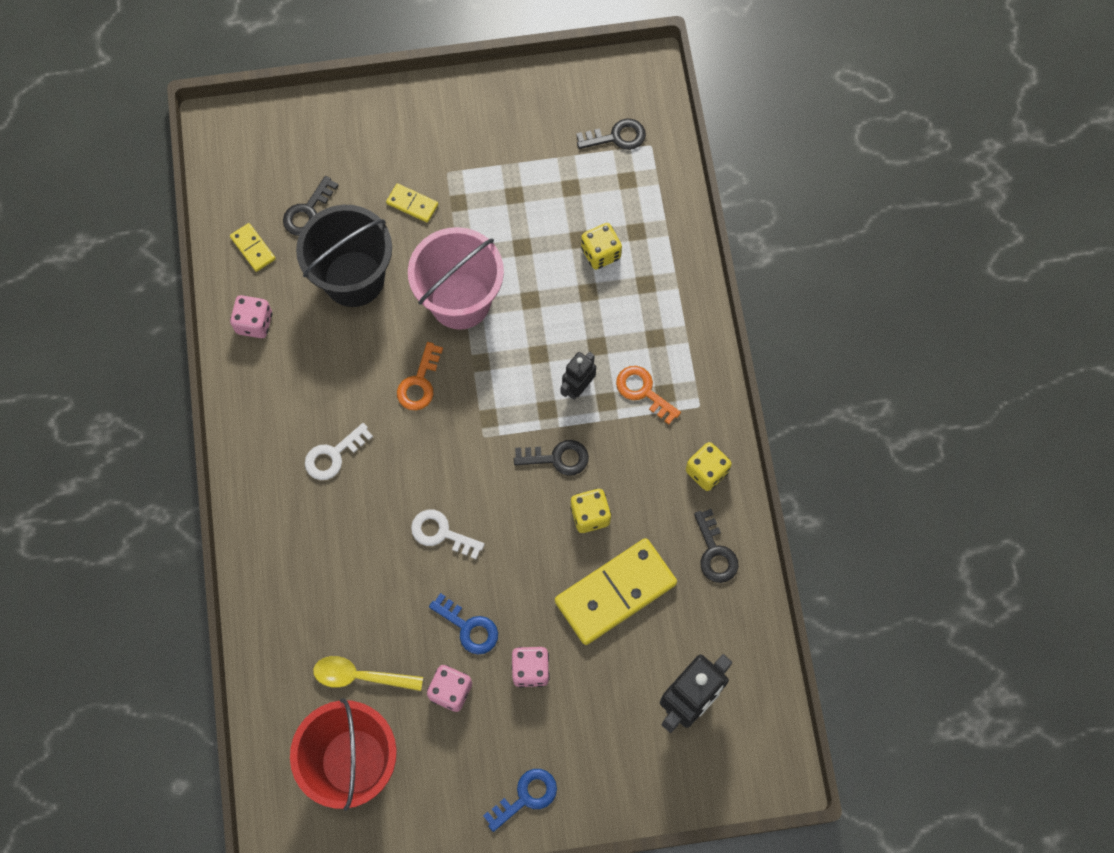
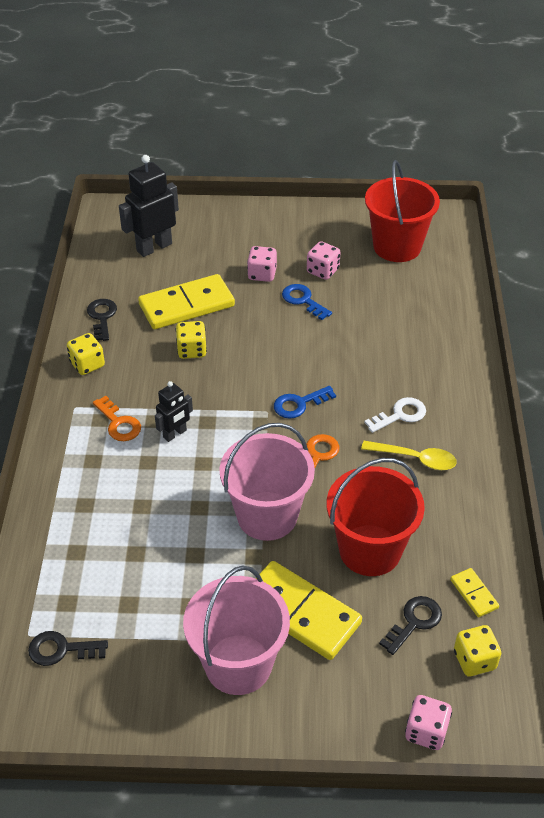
camera: 170 degrees left, 25 degrees down
(254, 323) = (471, 525): pink dice -> pink dice (426, 731)
(354, 279) = (370, 550): black bucket -> red bucket
(360, 676) = (389, 285): yellow spoon -> yellow spoon (415, 459)
(412, 204) = (300, 612): yellow domino -> yellow domino, size x2.18
(441, 533) = (315, 354): white key -> none
(459, 148) = (238, 664): none -> pink bucket
(526, 796) = (280, 219): blue key -> blue key (299, 404)
(557, 458) = (207, 388): black key -> none
(600, 253) = (118, 537): yellow dice -> yellow dice (474, 660)

